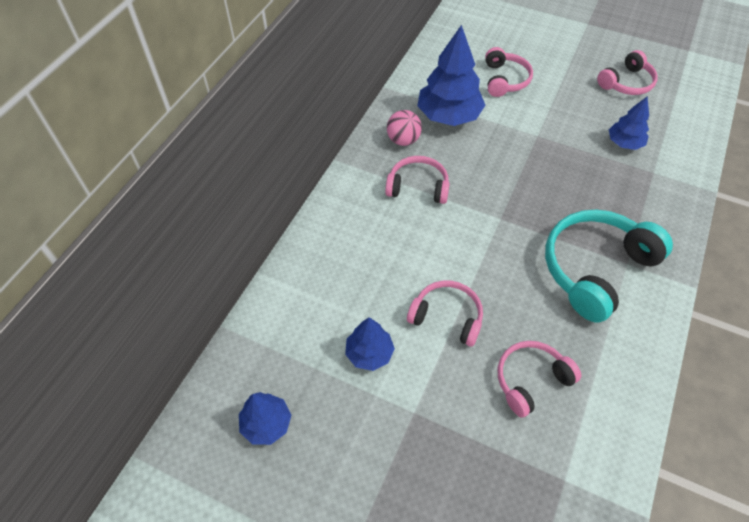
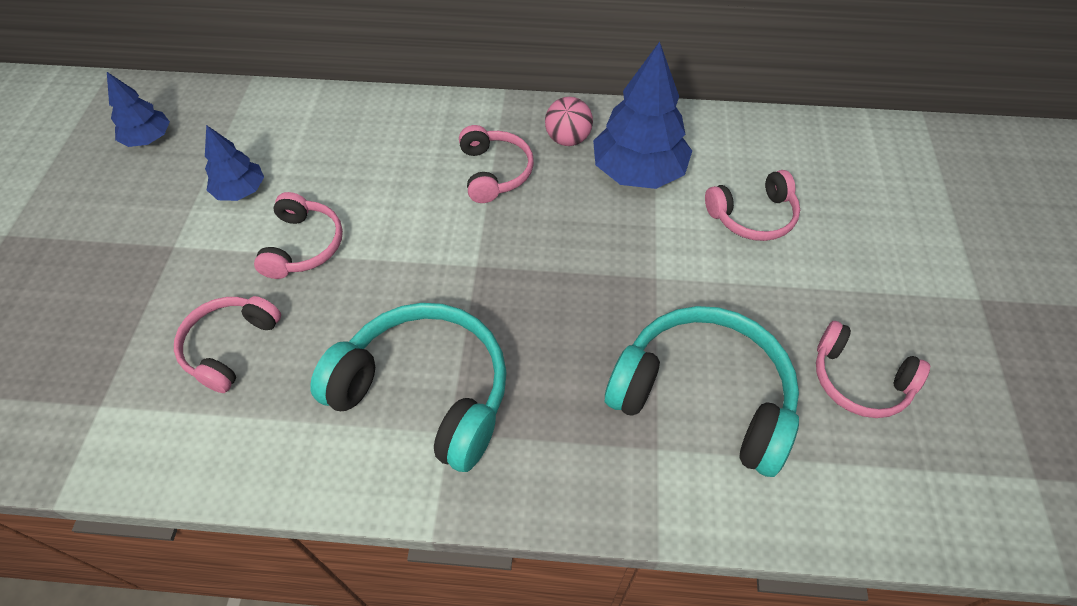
camera: 70 degrees right, 0 degrees up
(531, 380) = (230, 346): pink headphones -> pink headphones turned 105 degrees counterclockwise
(624, 143) = (703, 396): blue tree -> turquoise headphones

